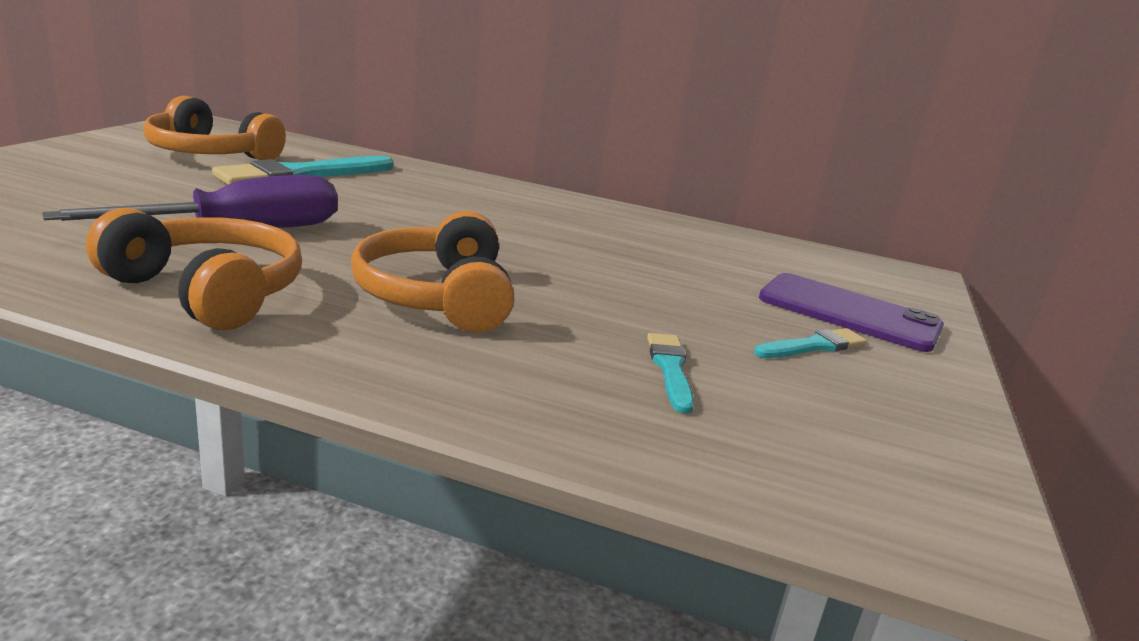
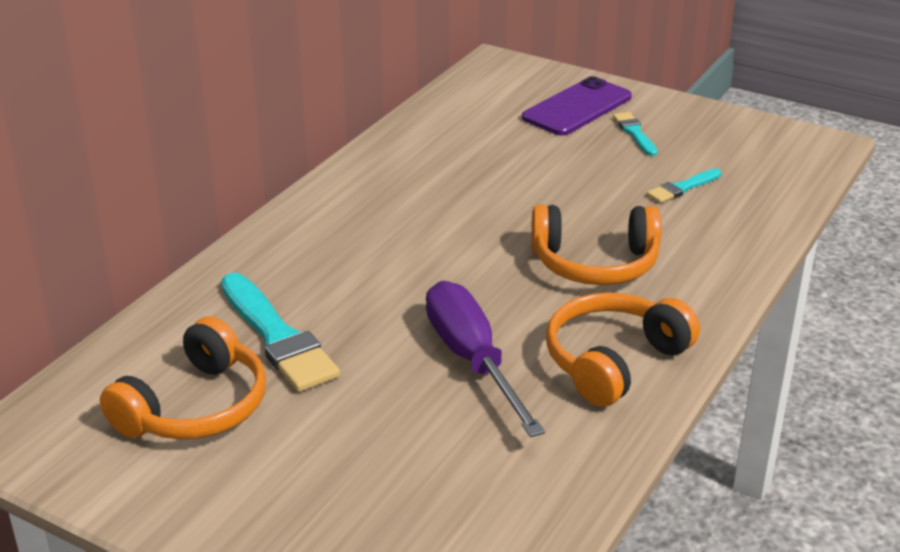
camera: 75 degrees left, 10 degrees up
(670, 369) = (682, 188): turquoise brush -> turquoise brush turned 45 degrees counterclockwise

